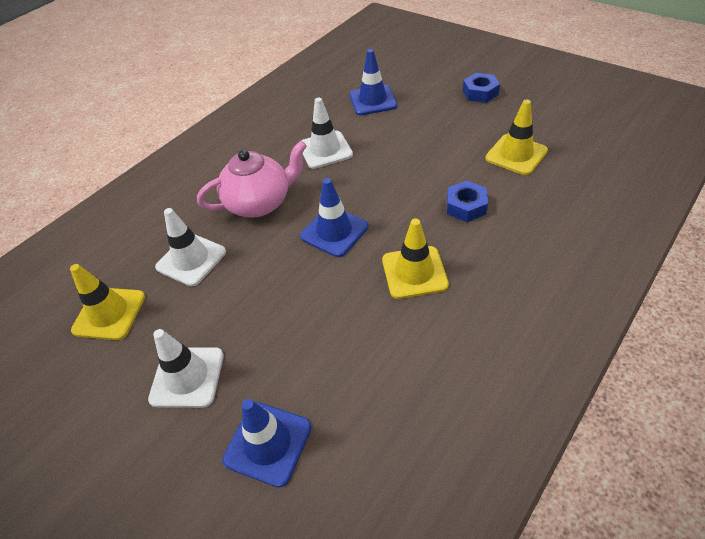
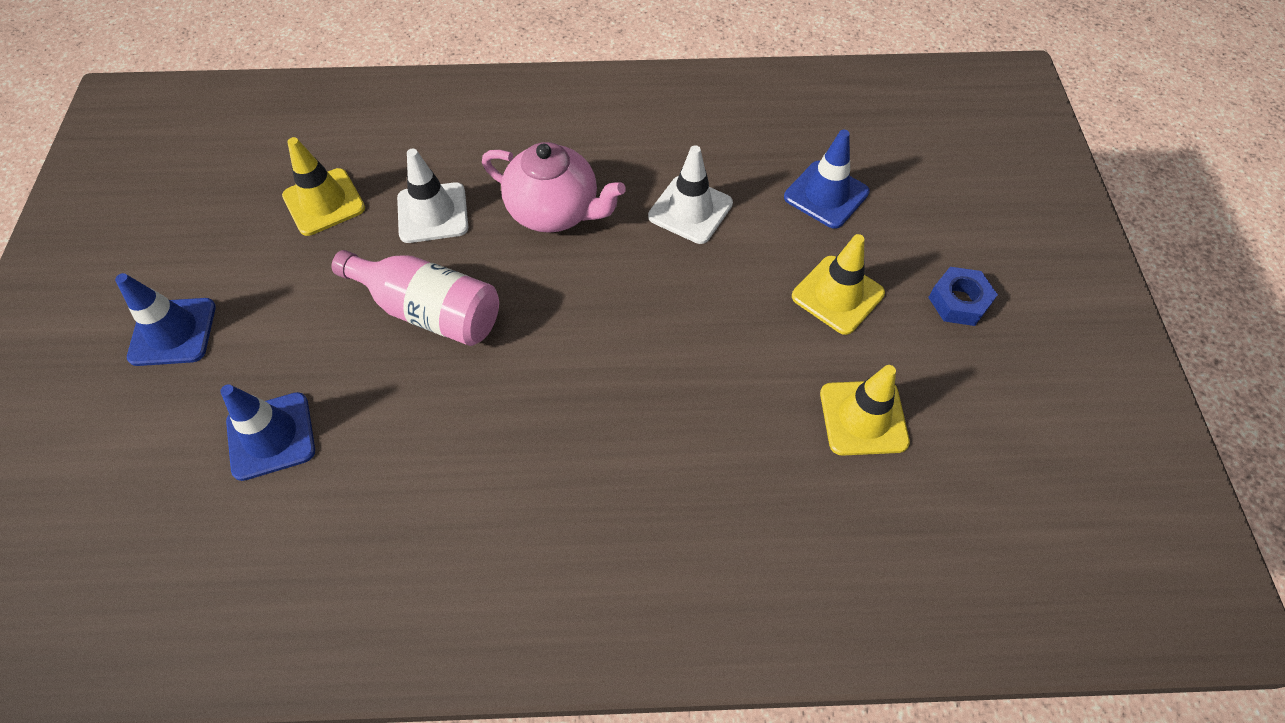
camera: 45 degrees right, 10 degrees up
(187, 377) = (298, 319): white traffic cone -> none
(263, 298) = (430, 311): none -> pink bottle
(334, 231) = (567, 309): blue traffic cone -> blue traffic cone (173, 332)
(414, 272) = (566, 426): yellow traffic cone -> yellow traffic cone (837, 295)
(466, 206) = (715, 416): blue nut -> none

